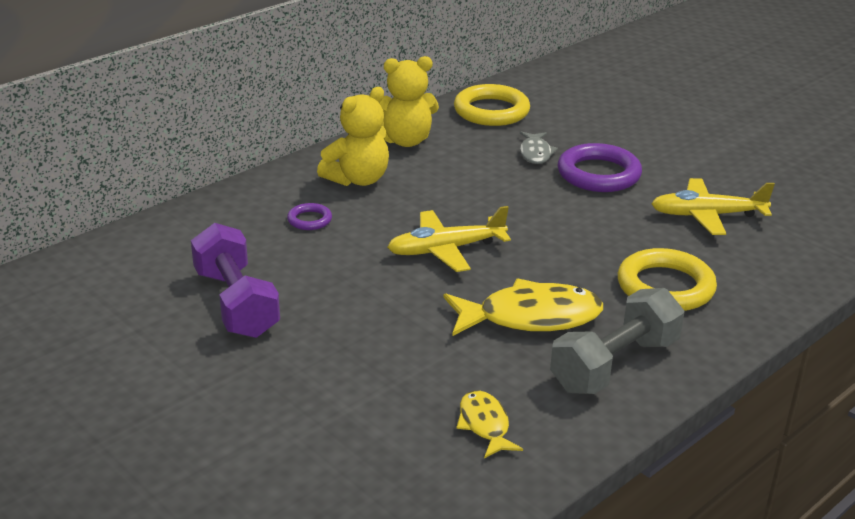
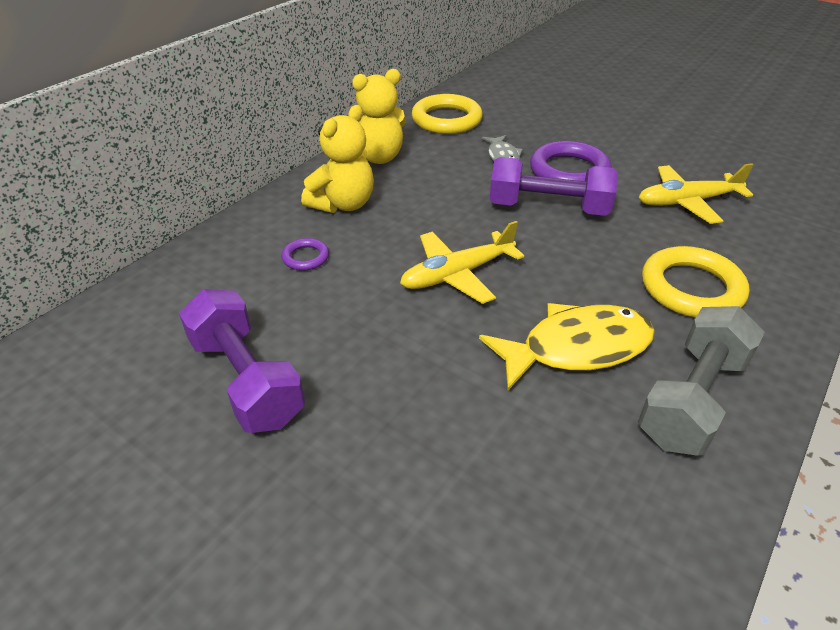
camera: 10 degrees left, 10 degrees up
(484, 425) = (589, 519): yellow fish -> none
(560, 205) = (548, 208): none -> purple dumbbell

